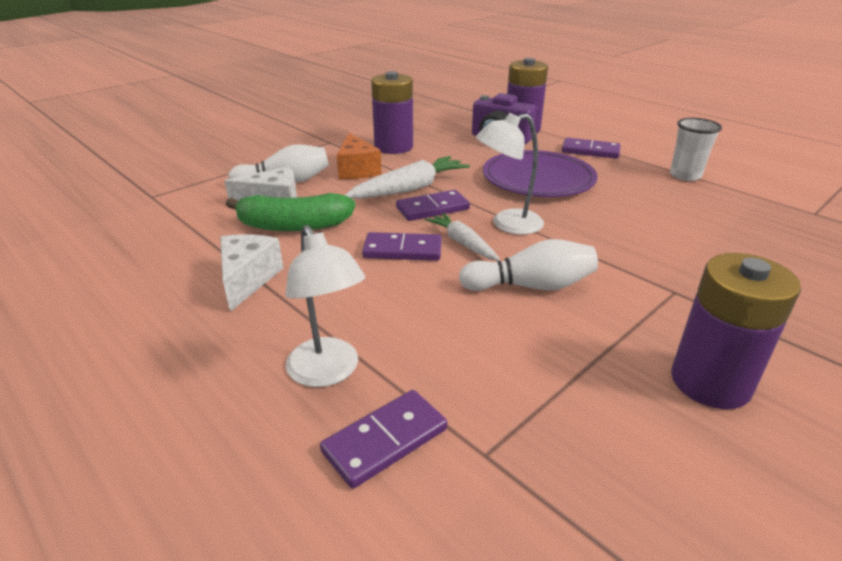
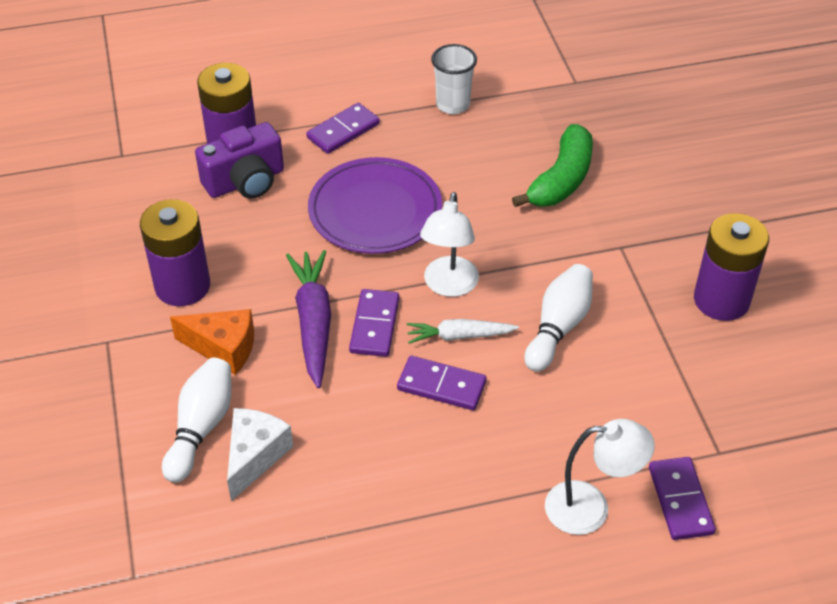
camera: 60 degrees left, 15 degrees up
(247, 279) = (413, 525): white cheese -> none
(293, 226) = (326, 455): green banana -> green banana (561, 180)
(402, 250) = (441, 386): purple domino -> purple domino turned 75 degrees clockwise
(410, 188) = (313, 322): white carrot -> purple carrot

